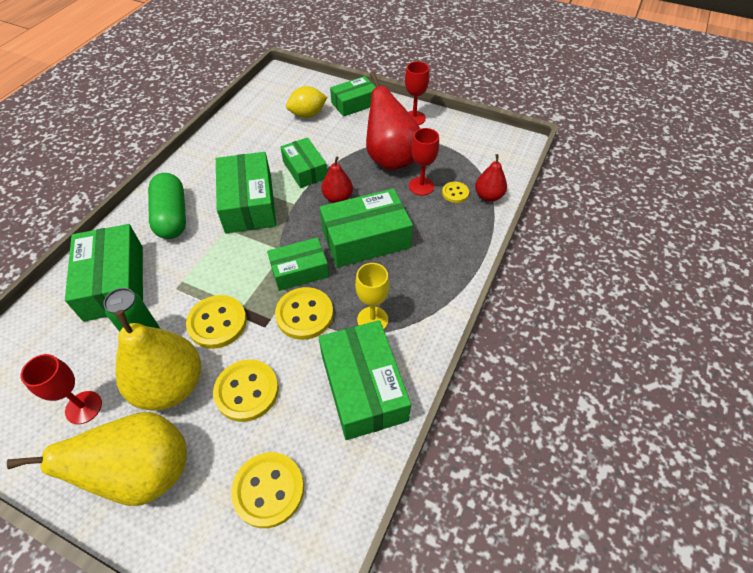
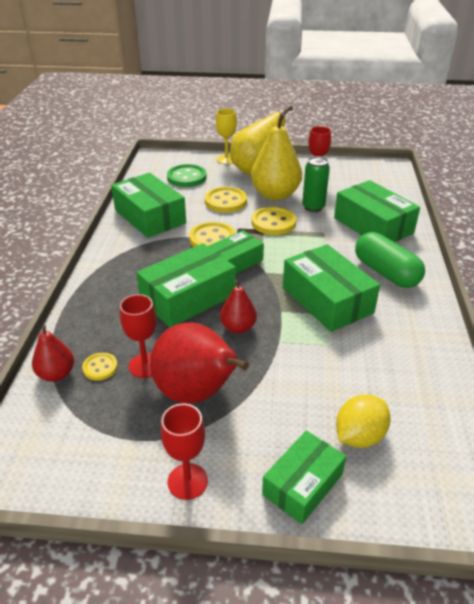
camera: 160 degrees right, 15 degrees down
(268, 490) = (186, 177): yellow button -> green button
(305, 170) = (297, 349): green box -> none
(372, 320) = (157, 247): yellow goblet -> yellow goblet (226, 159)

